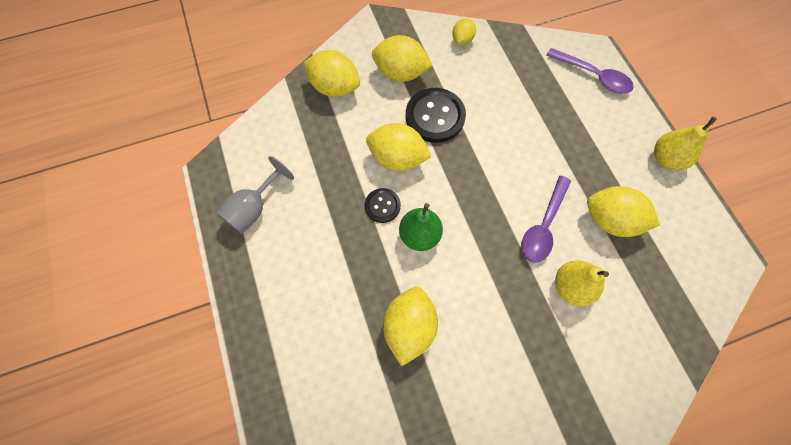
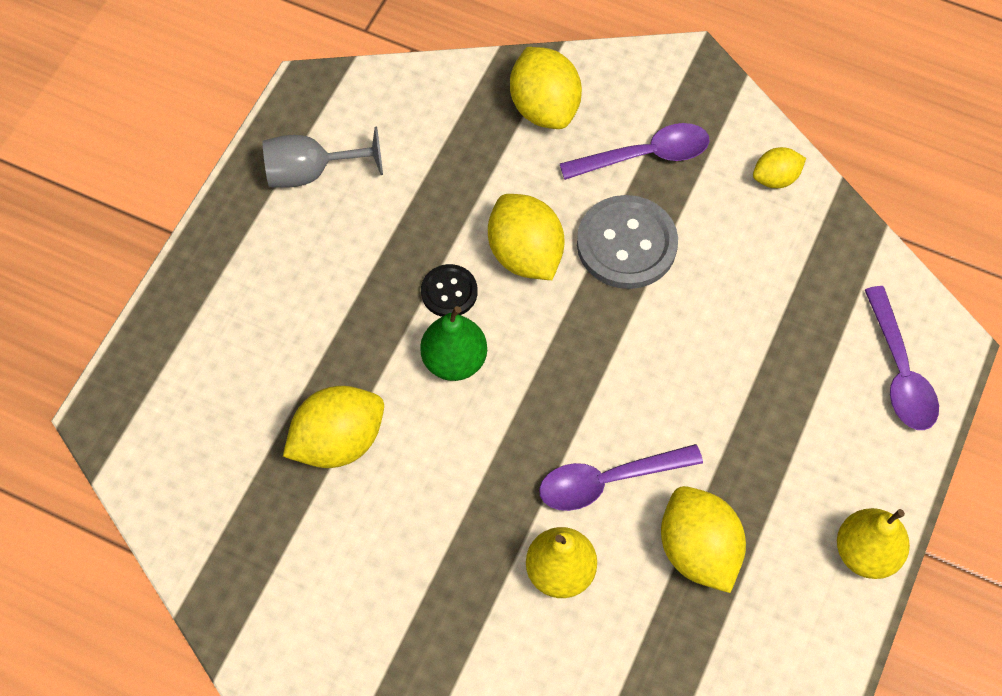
camera: 45 degrees right, 5 degrees down
(400, 73) = (644, 156): yellow lemon -> purple spoon
(435, 116) = (626, 244): black button -> grey button

